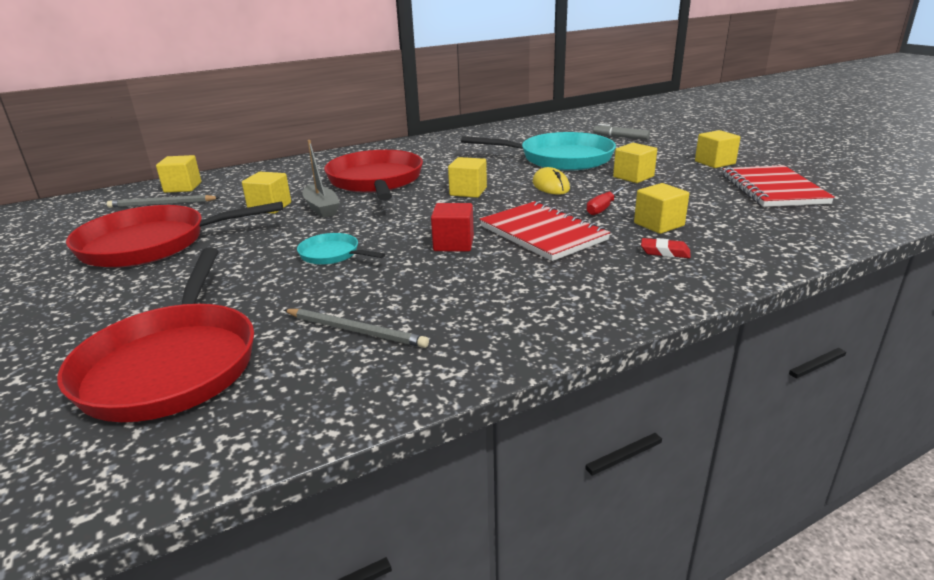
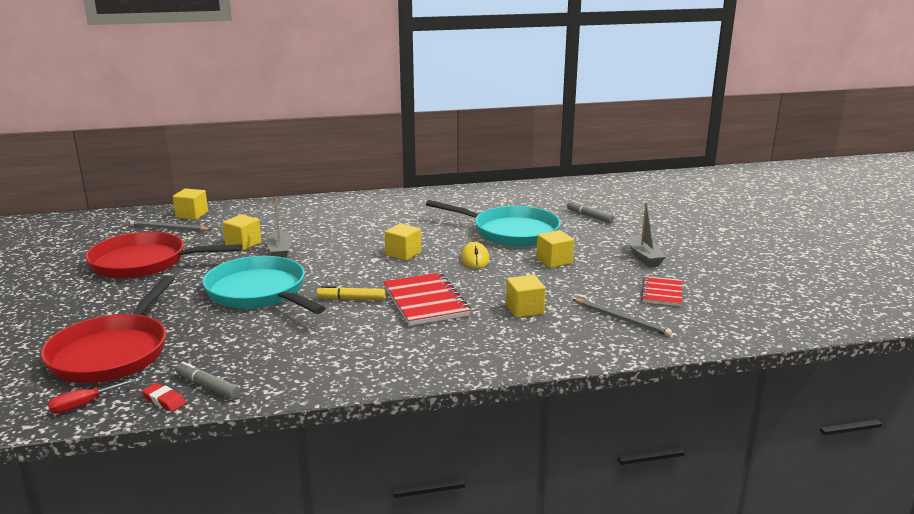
camera: 15 degrees right, 5 degrees down
(332, 254) = (260, 293): turquoise pan -> turquoise pan, size x2.14
(353, 385) = (208, 386): none -> grey marker
(356, 331) = (234, 352): grey pencil -> grey pencil (621, 319)
(376, 181) = (339, 232): red pan -> none
(453, 244) = (351, 299): red cube -> yellow marker
(602, 208) = (495, 287): red screwdriver -> red screwdriver (83, 405)
(665, 252) = (502, 334): red eraser -> red eraser (164, 400)
(714, 162) = (644, 257): yellow cube -> grey boat
(772, 189) = (661, 293): red notebook -> red notebook, size x0.61

